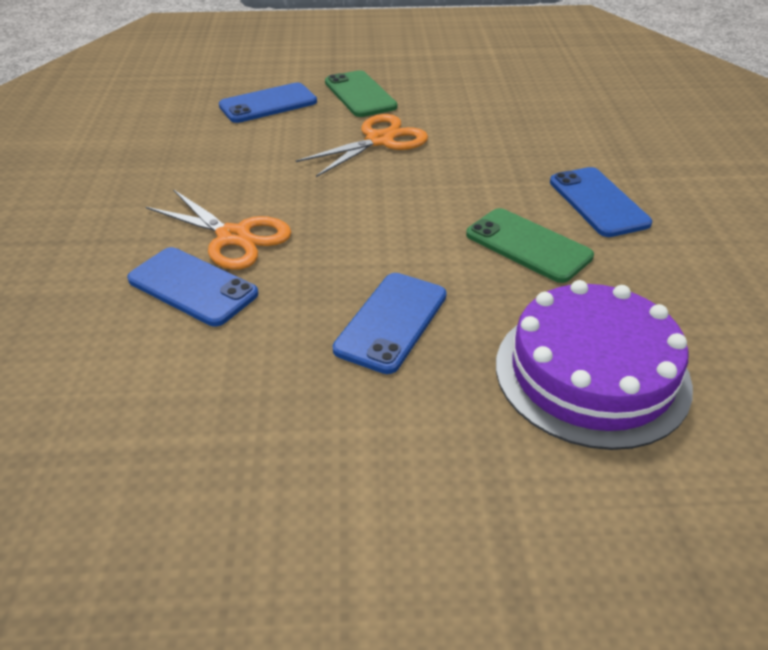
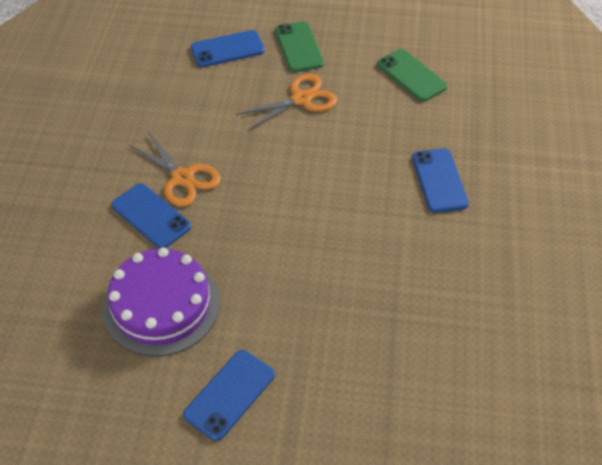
camera: 10 degrees right, 10 degrees up
(391, 322) = (269, 261): blue phone -> blue phone (229, 395)
(528, 245) = (376, 212): green phone -> green phone (411, 75)
(591, 373) = (379, 316): purple cake -> purple cake (161, 305)

